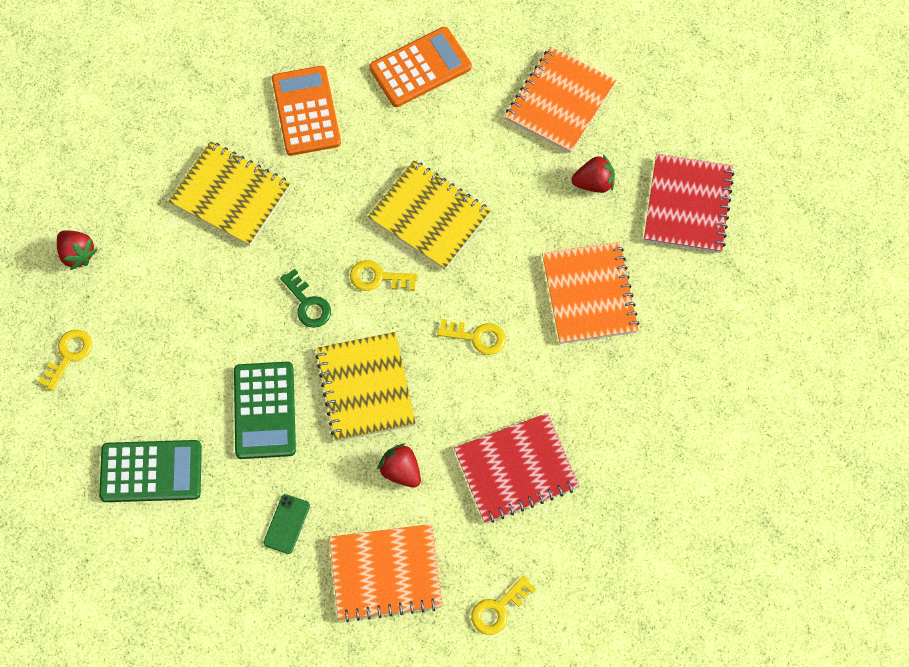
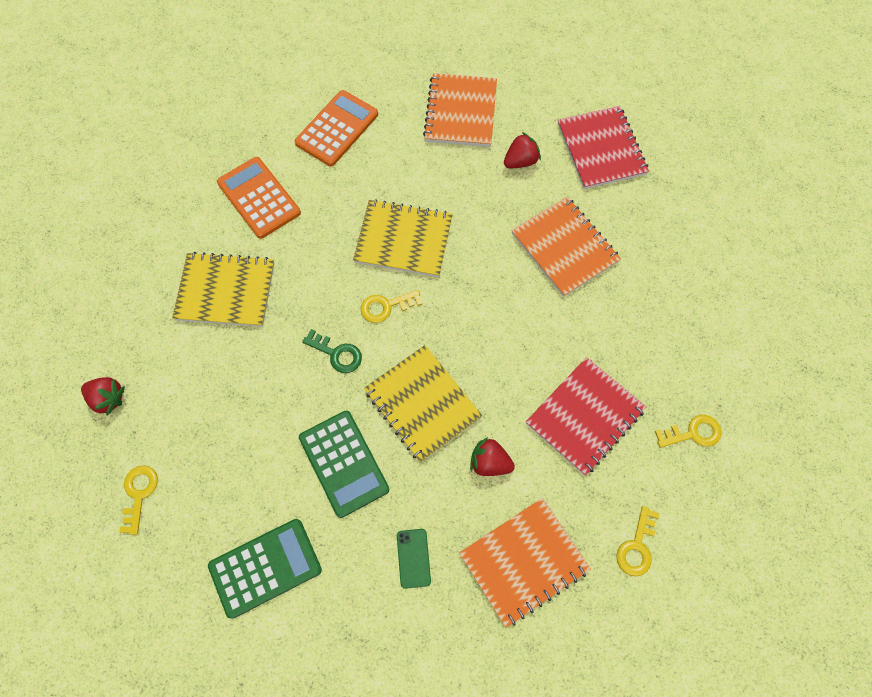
camera: 25 degrees left, 0 degrees up
(477, 337) = (493, 320): yellow key -> yellow key (693, 433)

